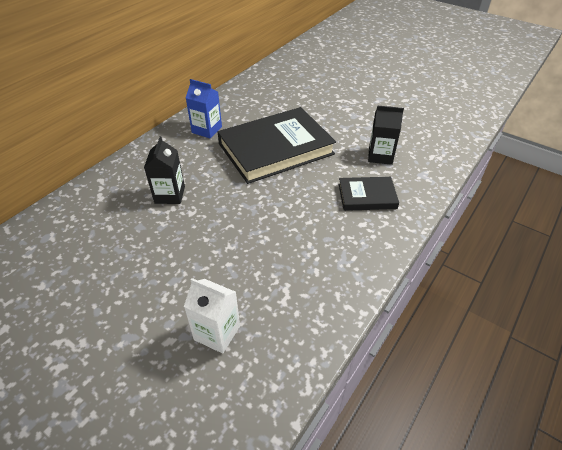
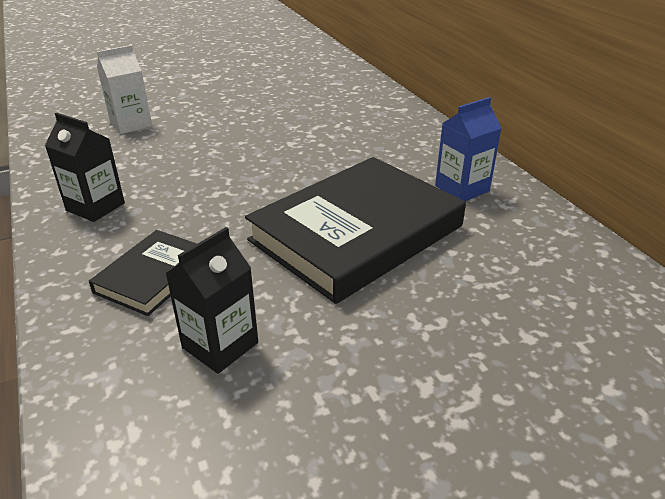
camera: 120 degrees right, 10 degrees down
(170, 195) = (335, 137): black carton -> black carton (95, 207)
(276, 149) = (356, 233): black book -> black book turned 45 degrees clockwise

